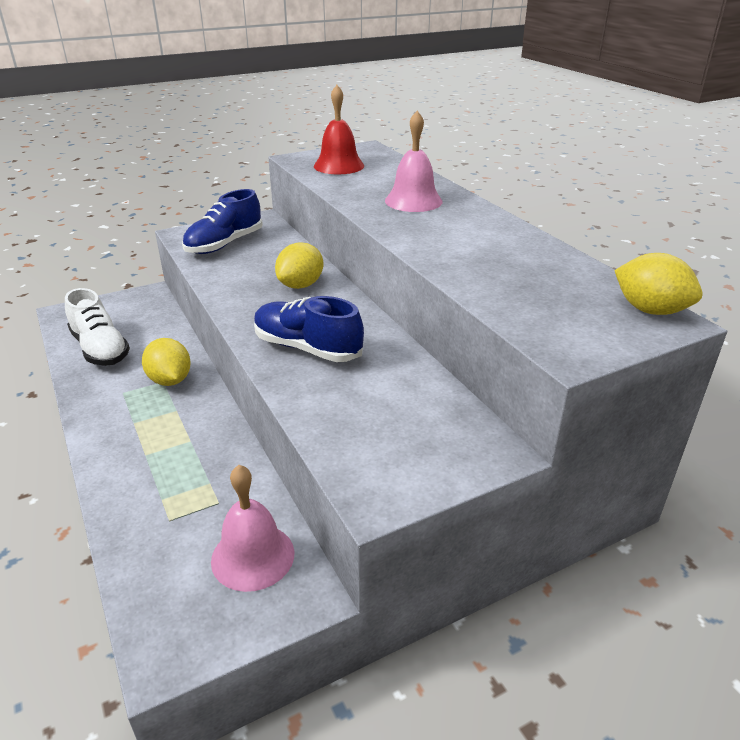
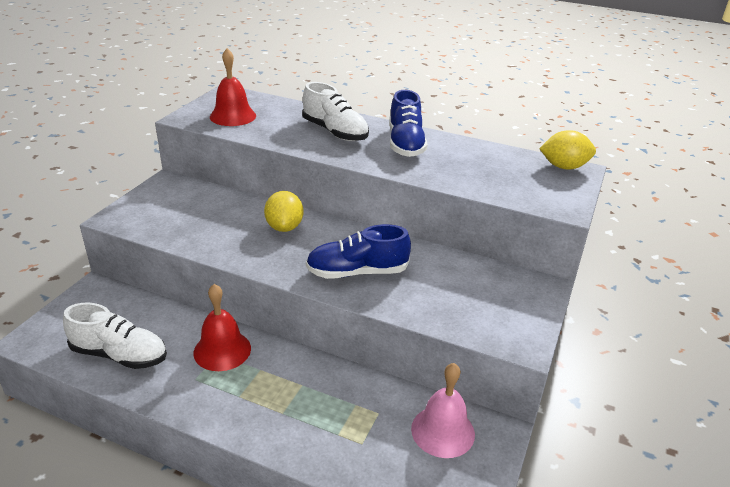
camera: 40 degrees left, 0 degrees up
(170, 380) = (222, 350): yellow lemon -> red bell
(224, 244) = (170, 215): blue shoe -> blue shoe (405, 144)
(413, 201) = (335, 132): pink bell -> white shoe

